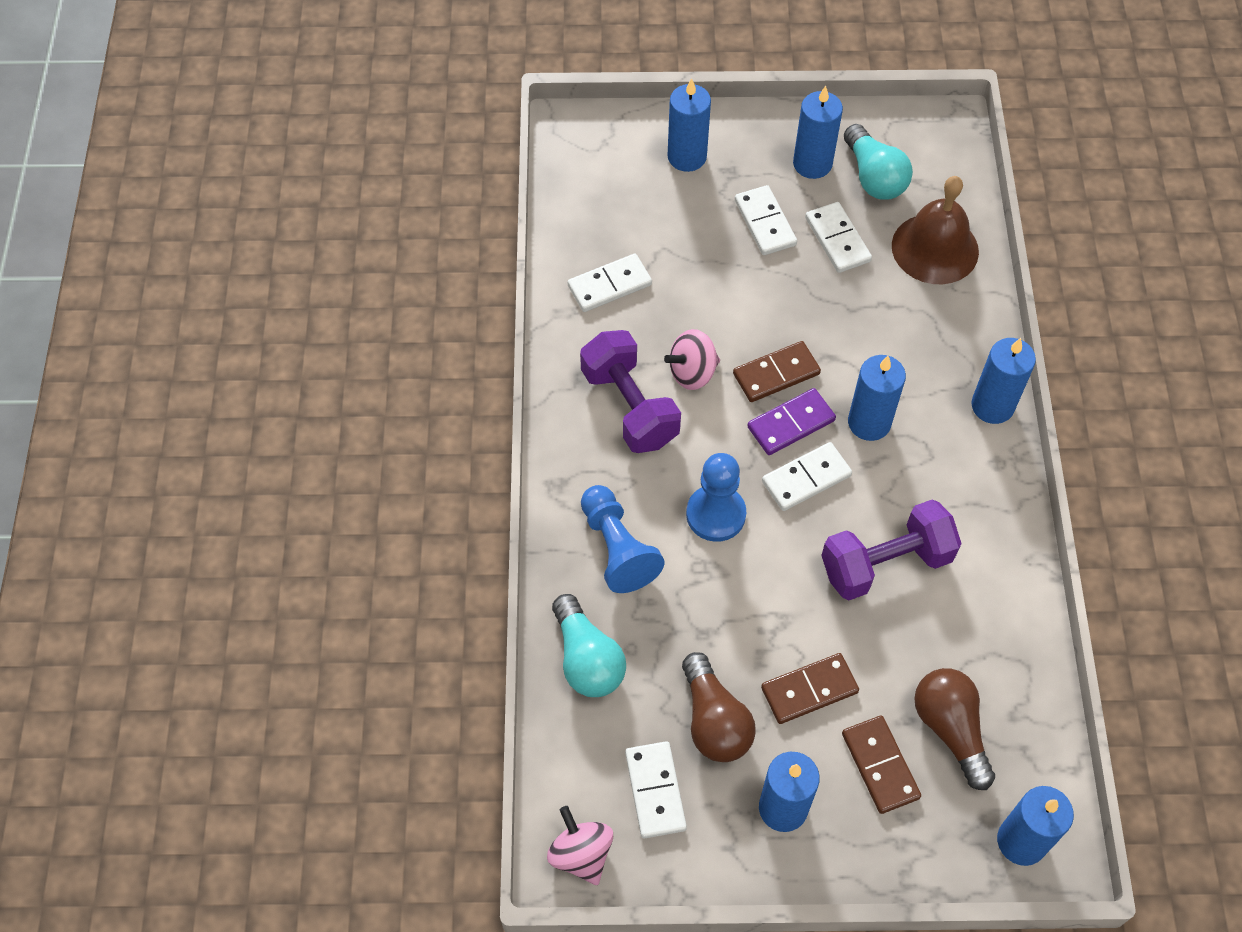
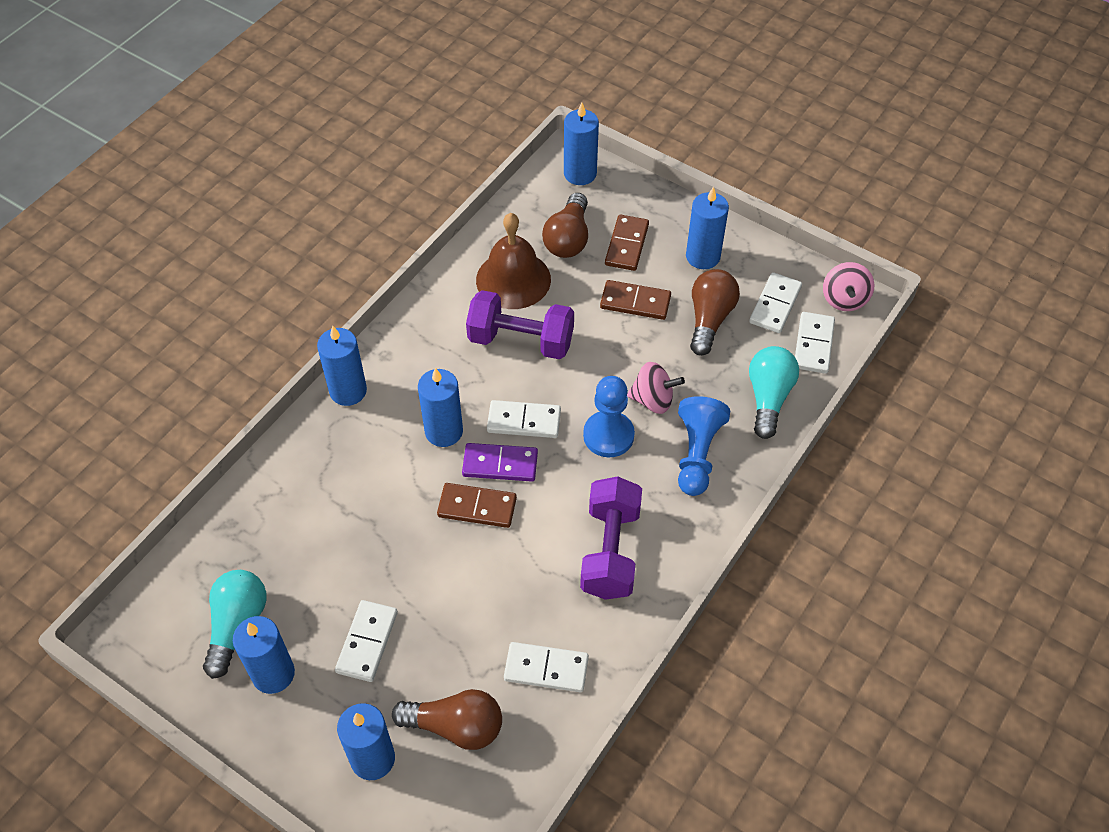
camera: 145 degrees left, 5 degrees down
(645, 209) = (455, 726): none -> brown light bulb
(692, 372) = (539, 548): pink spinning top -> pink spinning top (653, 400)
(837, 239) = (324, 587): white domino -> white domino (813, 344)
(935, 248) = (259, 529): brown bell -> brown bell (513, 279)

